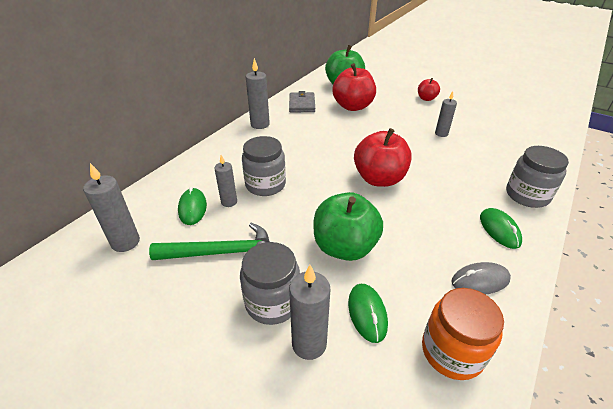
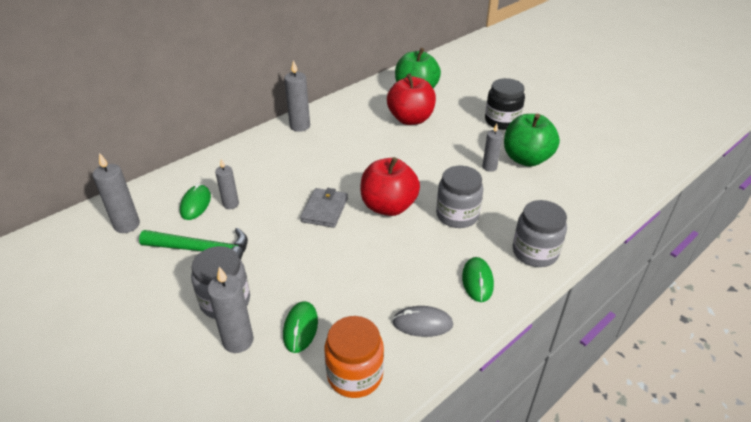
camera: 15 degrees right, 0 degrees up
(265, 185) = (273, 193): grey jar -> grey jar (457, 215)
(302, 104) = (356, 108): grey wallet -> grey wallet (325, 210)
(344, 247) = (314, 267): green apple -> green apple (526, 159)
(426, 98) = (502, 121): red apple -> black jar

